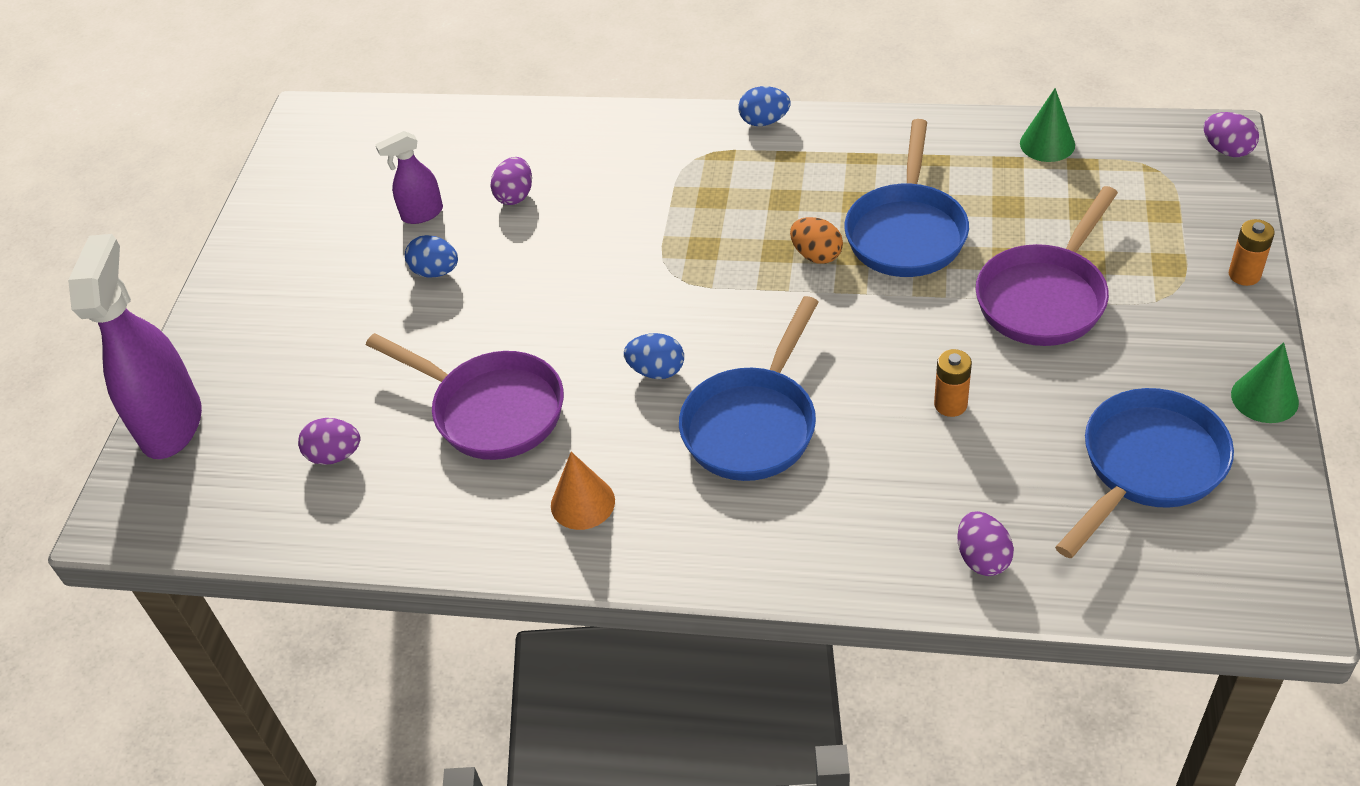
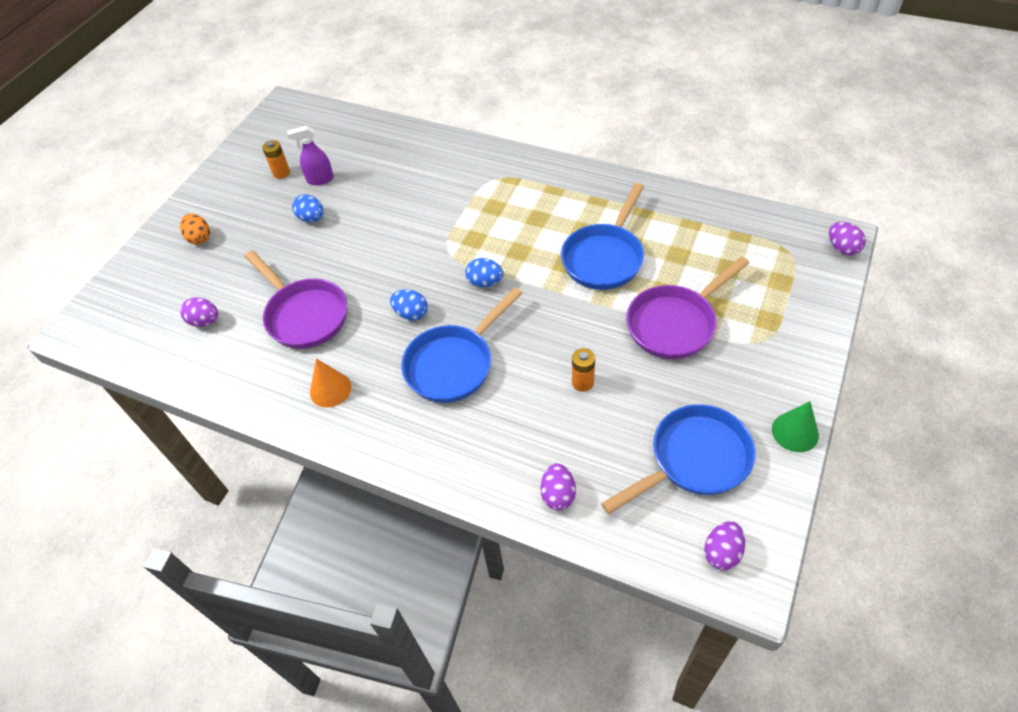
camera: 15 degrees right, 5 degrees up
(172, 424) = (126, 279): purple spray bottle -> none
(515, 196) = (378, 180): purple egg -> purple egg (722, 552)
(764, 121) = (547, 163): blue egg -> blue egg (485, 282)
(816, 255) = (541, 260): orange egg -> orange egg (199, 238)
(1047, 144) = (721, 217): green cone -> none
(1244, 275) = (817, 340): orange battery -> orange battery (281, 173)

